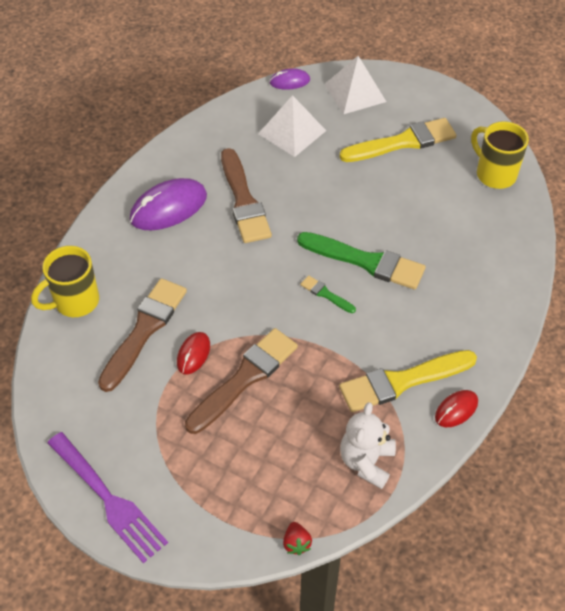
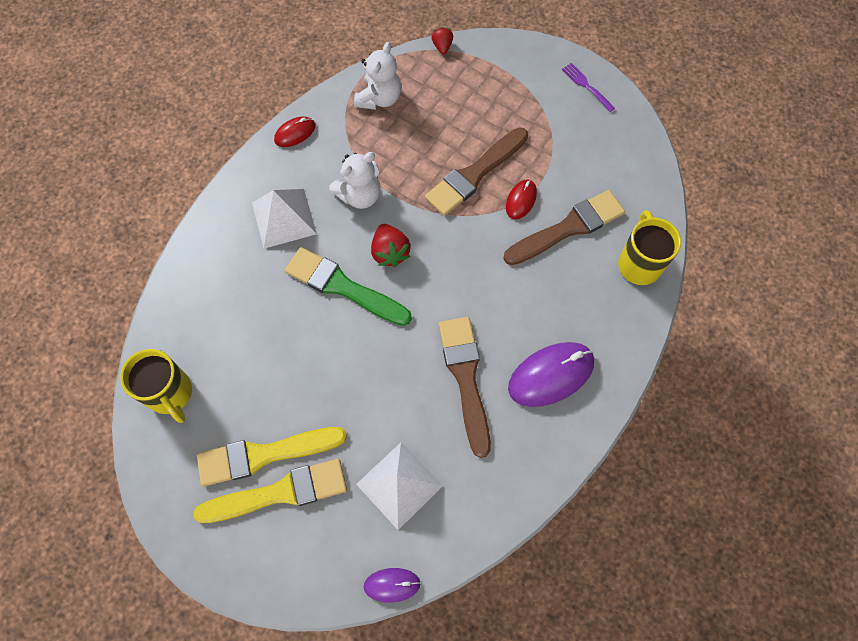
camera: 175 degrees left, 15 degrees up
(75, 302) = (639, 264): yellow mug -> yellow mug turned 60 degrees counterclockwise
(108, 499) = (586, 86): purple fork -> purple fork, size x0.52
(144, 330) = (568, 228): brown brush -> brown brush turned 150 degrees counterclockwise
(326, 294) = (390, 252): green brush -> red strawberry
(355, 92) = (306, 553): white pyramid -> white pyramid (284, 218)
(367, 346) = (359, 195): none -> white teddy bear
(402, 381) = (335, 161): yellow brush -> yellow brush (279, 492)

